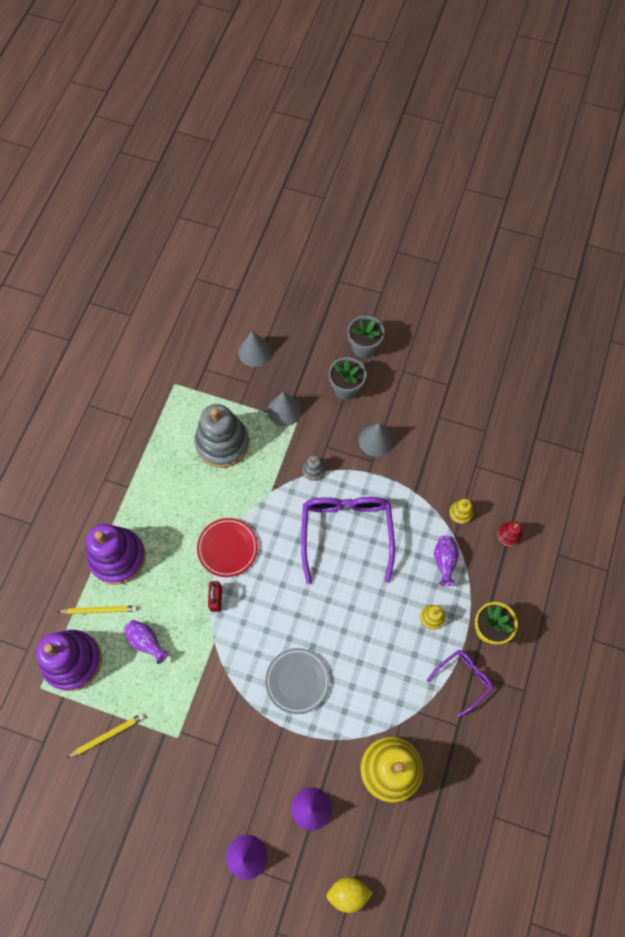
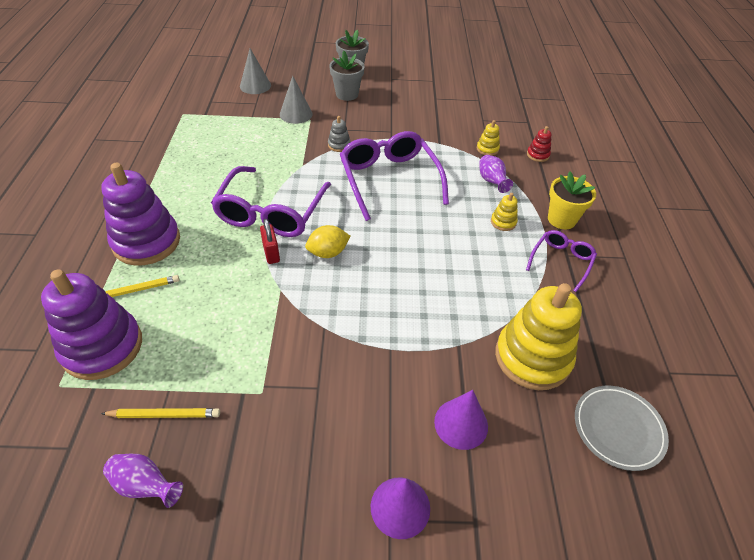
camera: 20 degrees left, 20 degrees down
(108, 735) = (164, 415): yellow pencil -> yellow pencil turned 45 degrees clockwise
(146, 642) = (198, 307): purple vase -> purple vase (145, 485)
(222, 443) = (242, 142): grey stacking toy -> none
(227, 548) = (271, 212): red plate -> purple glasses
(297, 681) = (389, 302): grey plate -> grey plate (618, 429)
(348, 893) = (553, 509): yellow lemon -> yellow lemon (328, 253)
(375, 440) = (388, 119): grey cone -> none

